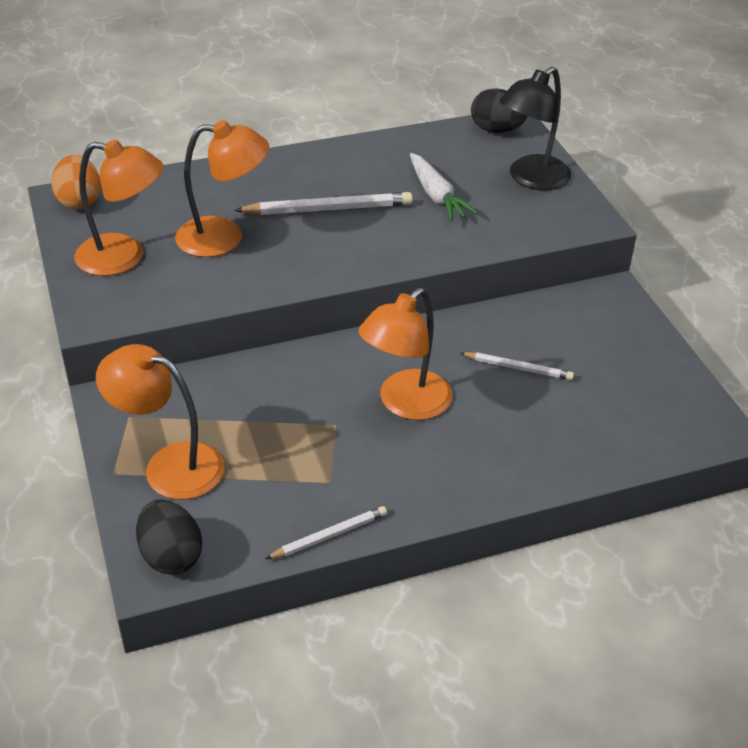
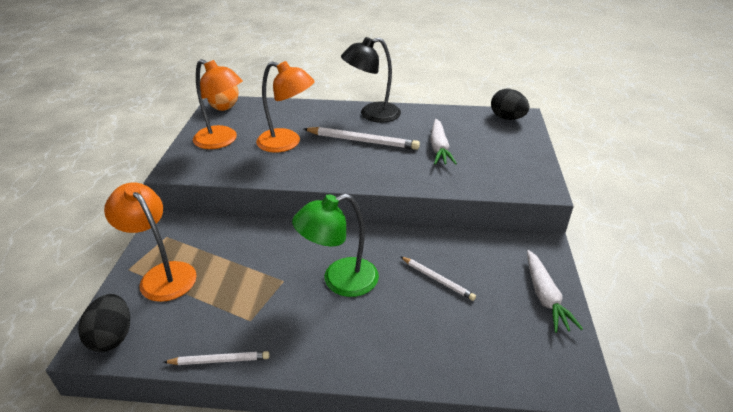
camera: 25 degrees right, 5 degrees down
(405, 404) = (340, 281): orange lamp -> green lamp
(531, 179) = (513, 152): black lamp -> black lamp (372, 114)
(645, 352) = (545, 297): none -> white carrot

